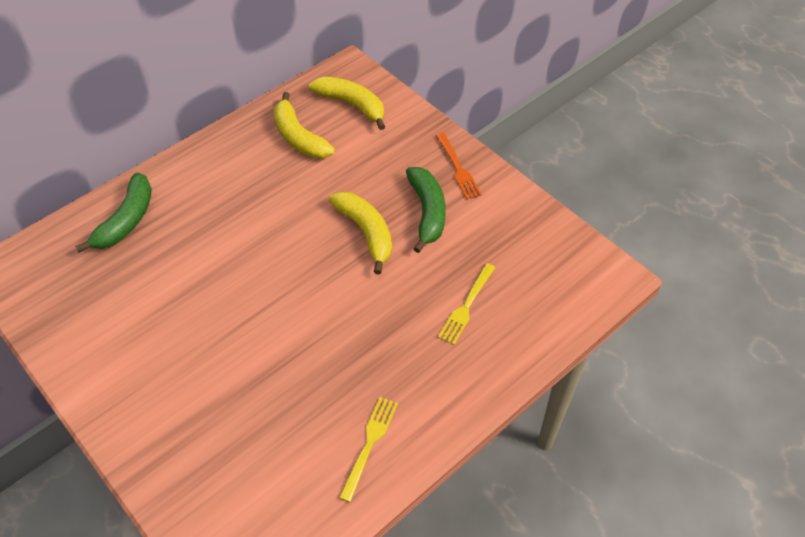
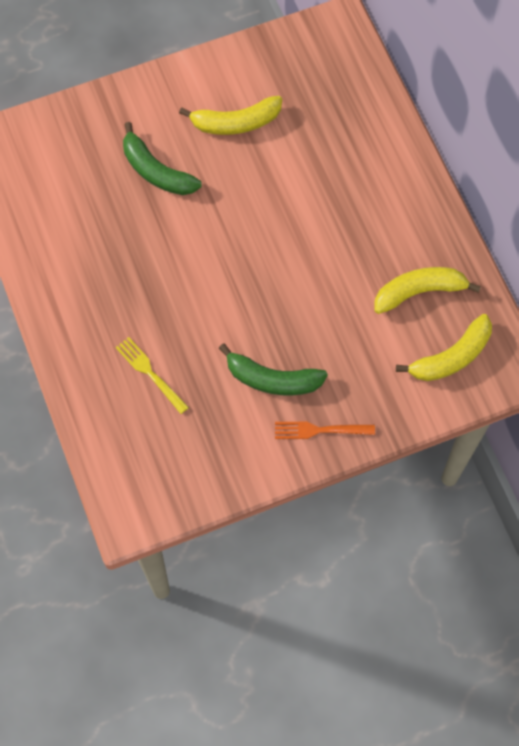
camera: 110 degrees right, 15 degrees up
(126, 220) = (360, 122): green banana -> green banana (156, 171)
(366, 232) = (268, 316): yellow banana -> yellow banana (236, 122)
(369, 444) = (55, 253): yellow fork -> none

